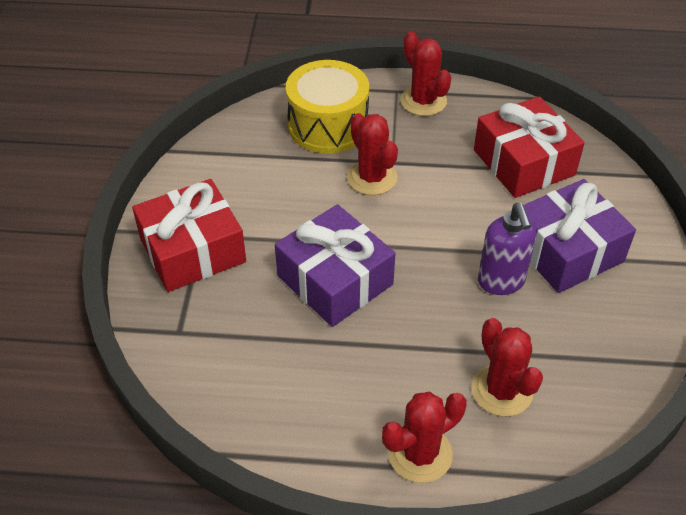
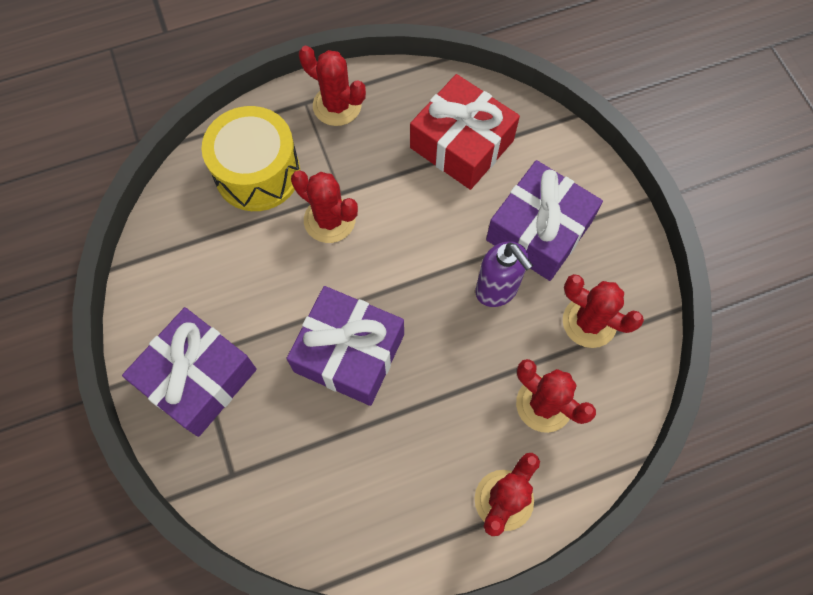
camera: 25 degrees left, 20 degrees up
(192, 250) = (198, 378): red gift -> purple gift
(582, 340) = (589, 322): none -> red cactus

